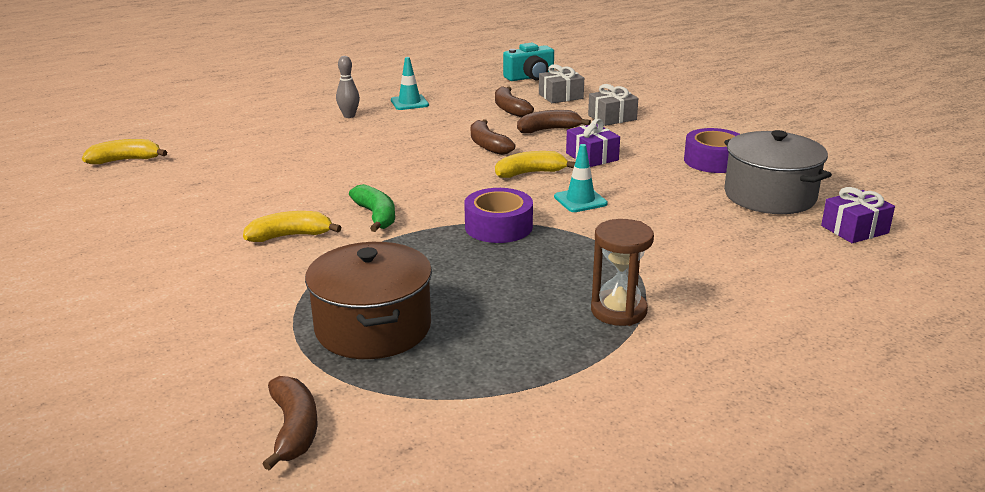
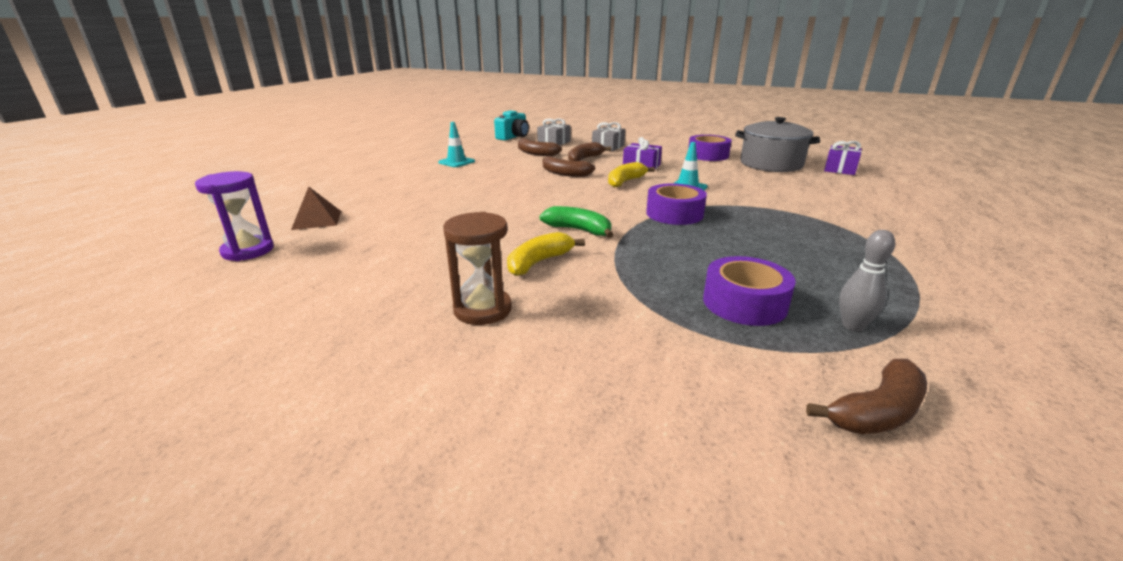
camera: 35 degrees left, 0 degrees up
(125, 160) = (248, 251): yellow banana -> purple hourglass
(203, 143) = (316, 220): none -> brown pyramid
(294, 429) = (877, 412): brown banana -> brown banana turned 105 degrees clockwise
(349, 116) = (423, 177): grey bowling pin -> grey bowling pin (852, 326)
(373, 327) = (744, 303): brown pot -> purple tape
(618, 311) = (847, 238): brown hourglass -> brown hourglass (482, 309)

